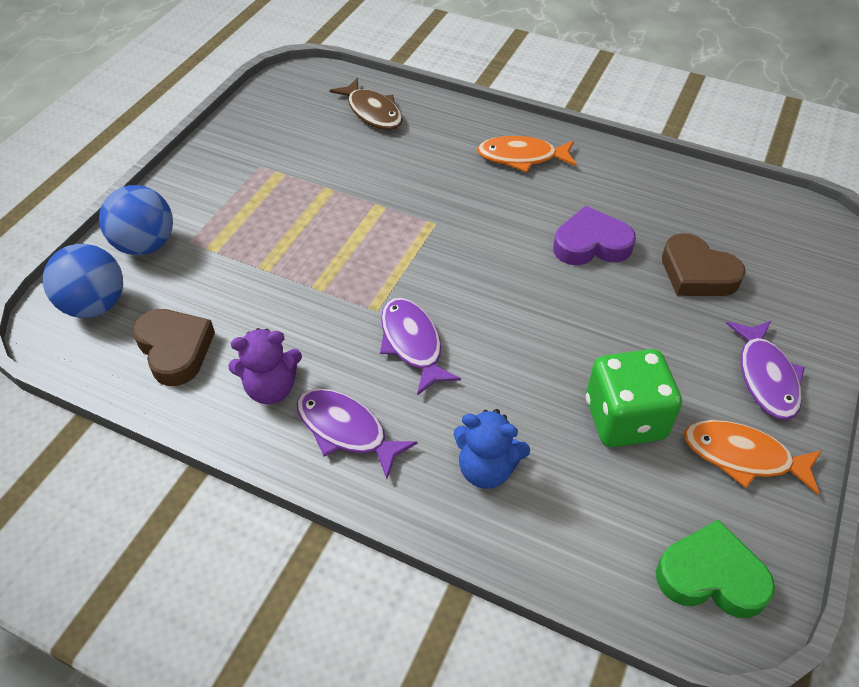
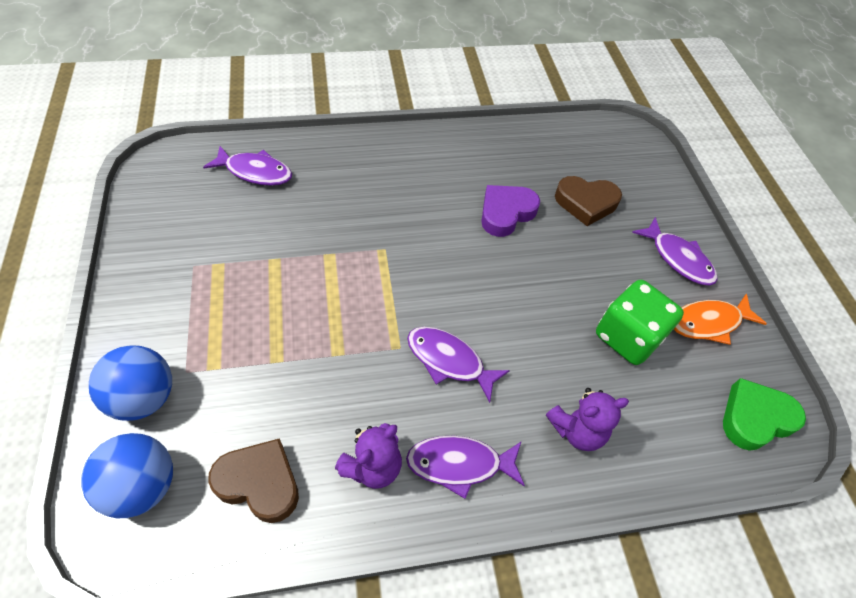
camera: 40 degrees left, 5 degrees up
(372, 112) = (255, 172): brown fish -> purple fish
(486, 468) = (577, 430): blue teddy bear -> purple teddy bear
(522, 157) = (404, 163): orange fish -> none

